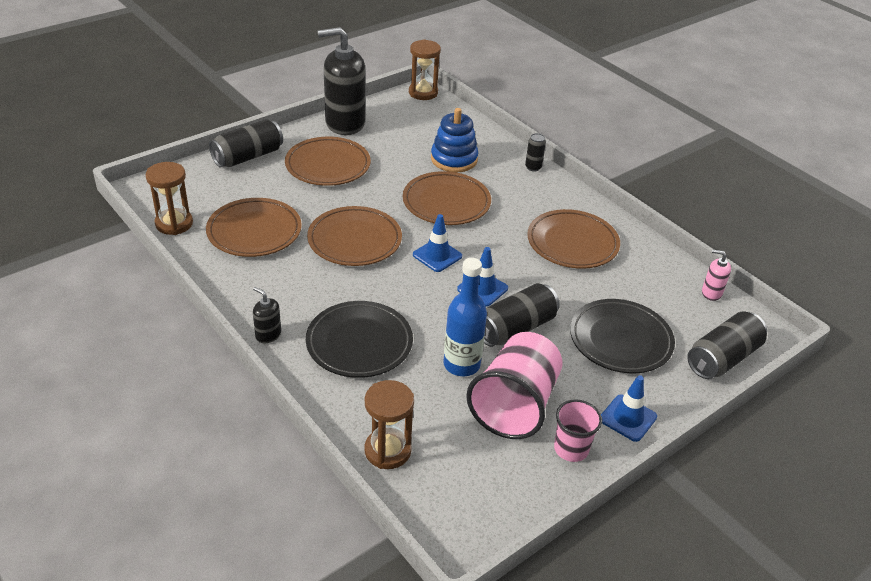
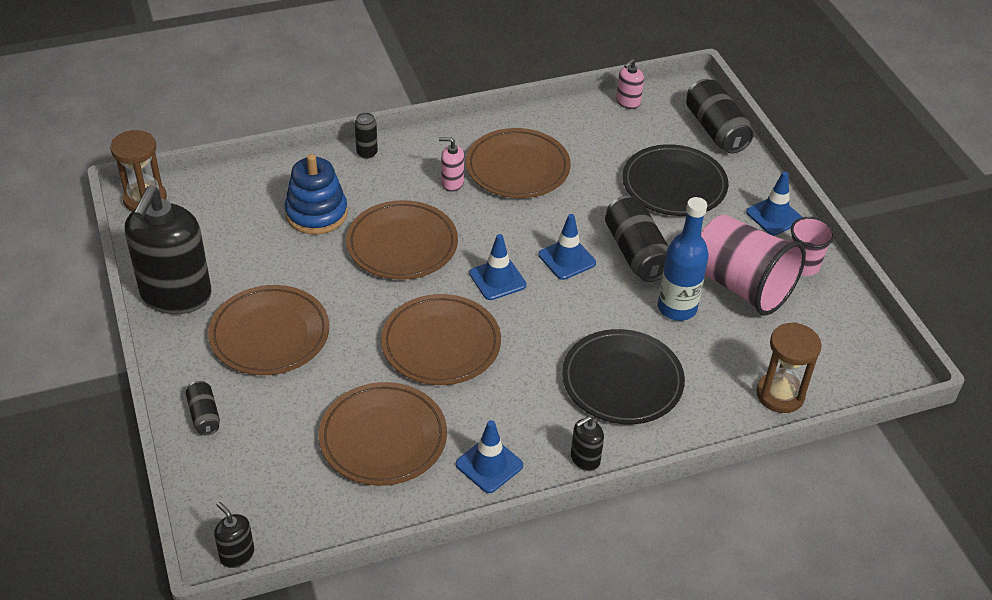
camera: 70 degrees left, 5 degrees up
(140, 194) = (237, 555): none -> black soap dispenser
(174, 224) = (328, 523): brown hourglass -> none
(246, 285) = (489, 465): none -> blue traffic cone
(248, 157) = (204, 415): black can -> black can, size x0.53
(530, 213) = (452, 183): none -> pink soap dispenser

